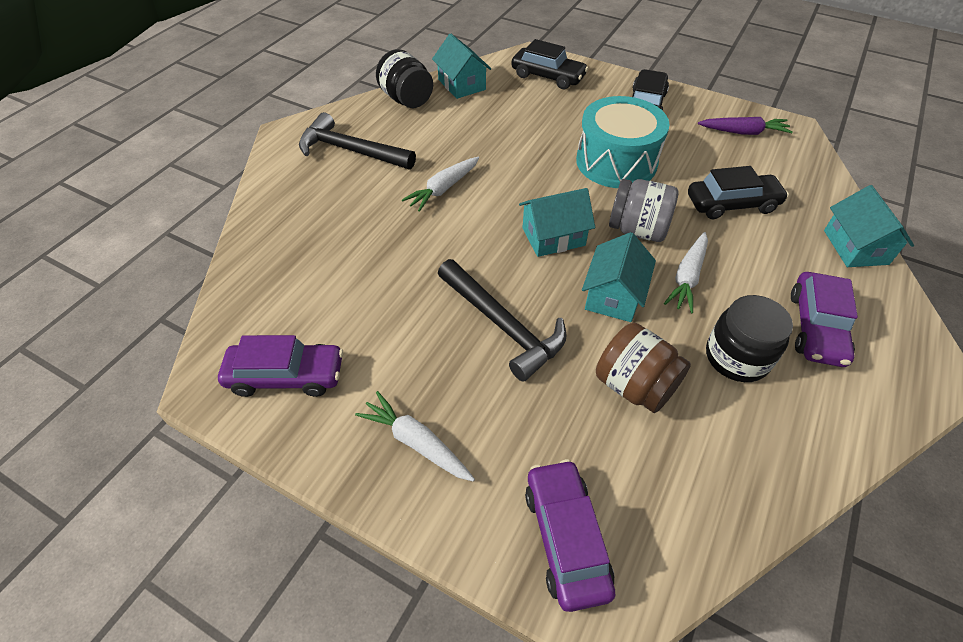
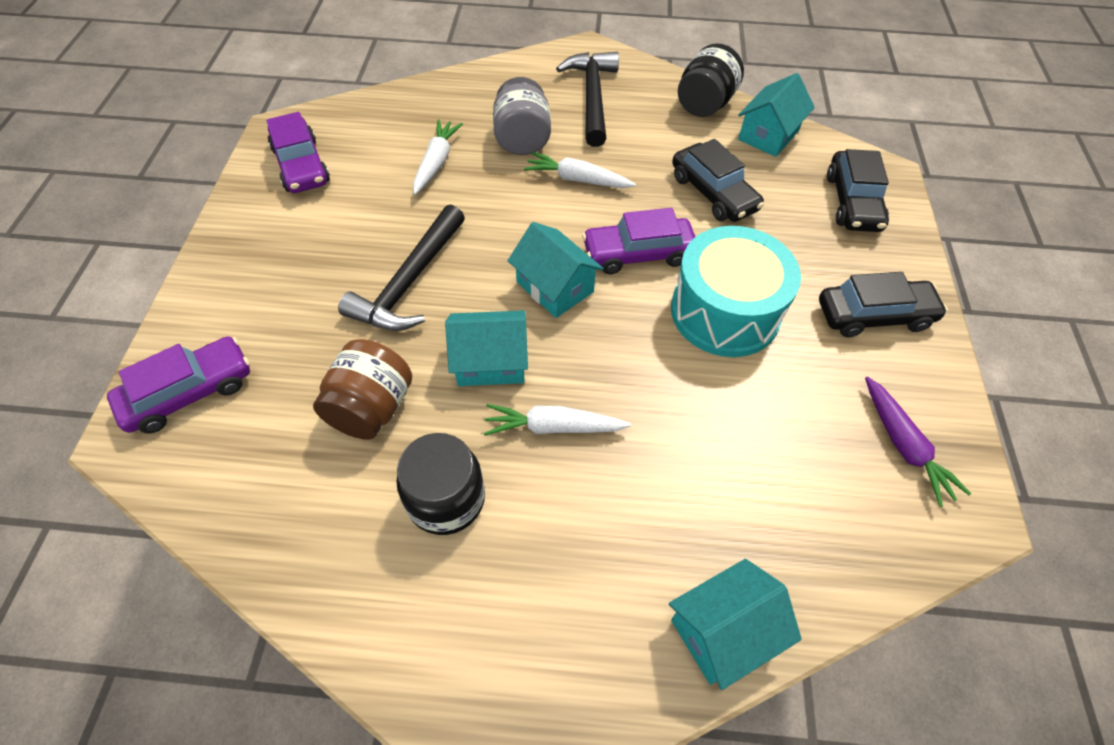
camera: 65 degrees right, 5 degrees up
(416, 442) = (259, 265): white carrot -> white carrot (436, 162)
(637, 230) = (610, 360): grey jar -> grey jar (522, 139)
(732, 204) = (722, 455): black car -> black car (713, 193)
(816, 327) = (532, 586): purple car -> purple car (638, 254)

